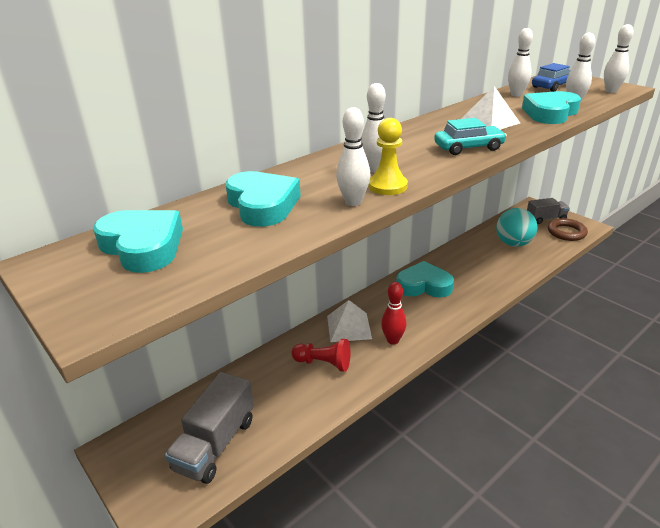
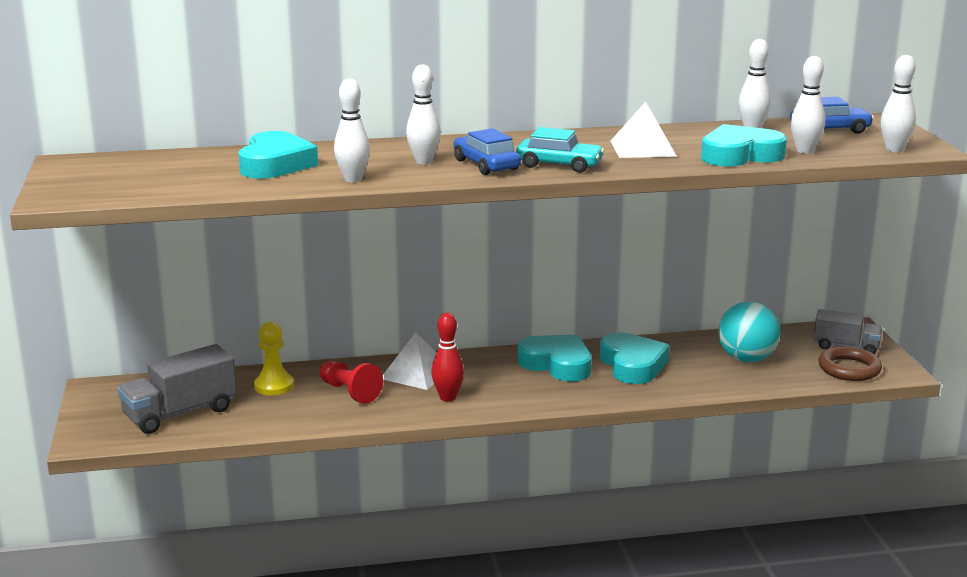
camera: 30 degrees right, 10 degrees down
(143, 246) = (144, 168): turquoise heart -> turquoise heart (632, 365)
(387, 186) = (407, 176): yellow pawn -> yellow pawn (274, 386)
(423, 160) = (486, 165): none -> blue car

